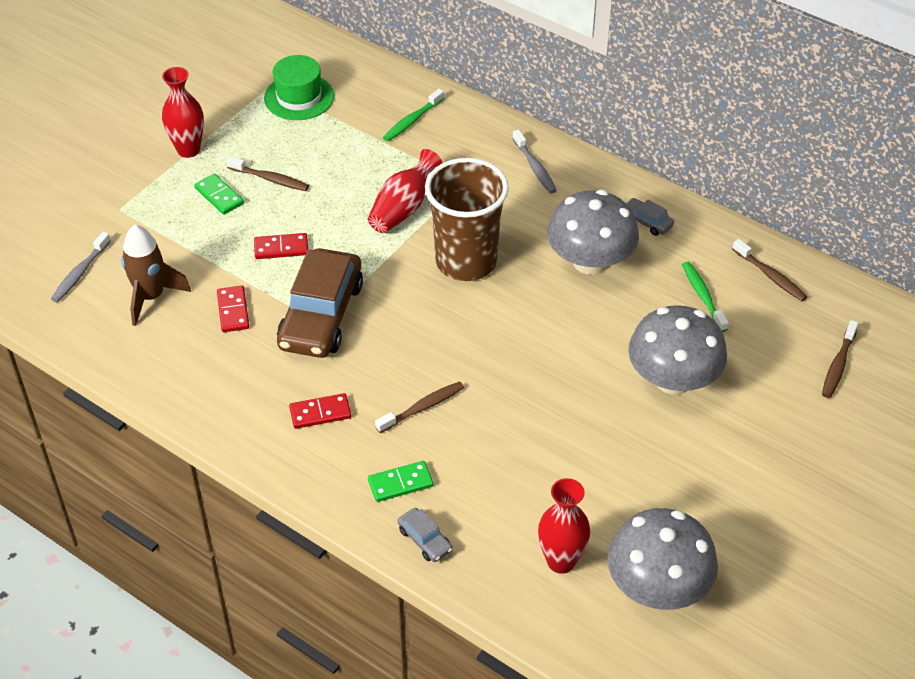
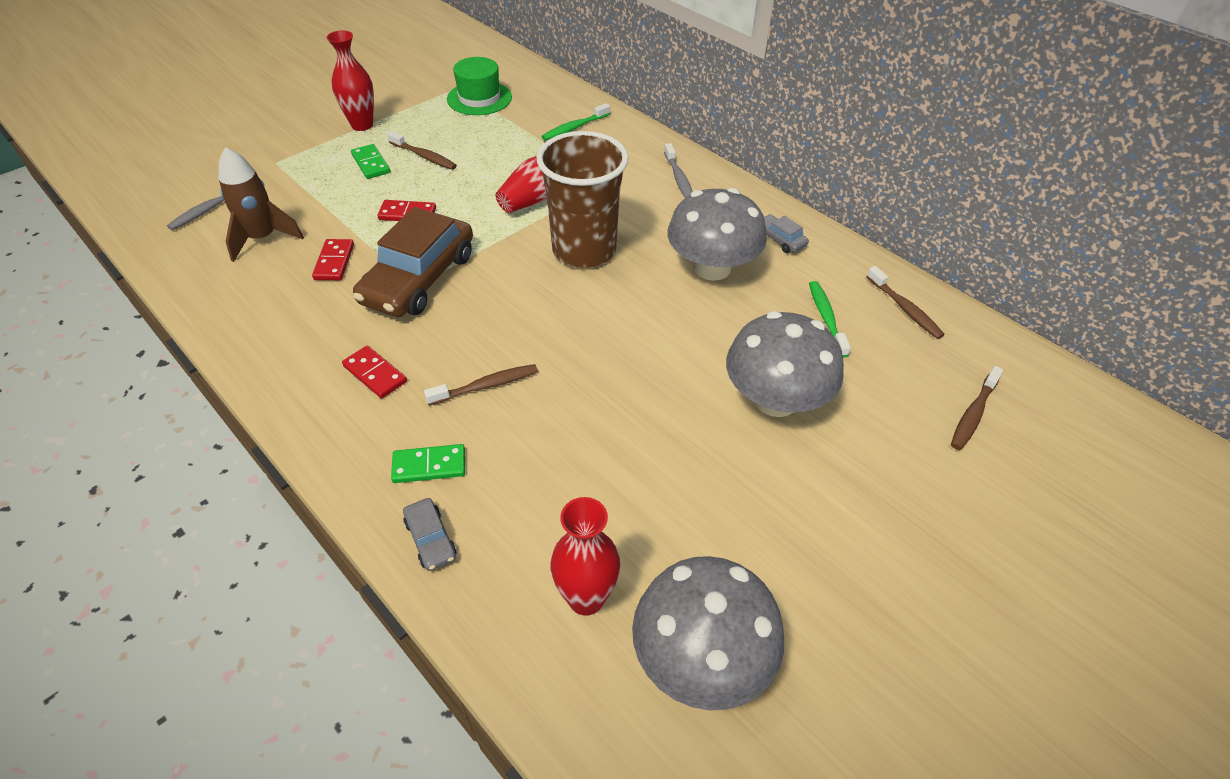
camera: 10 degrees right, 0 degrees up
(320, 413) = (375, 374): red domino -> red domino turned 45 degrees clockwise

